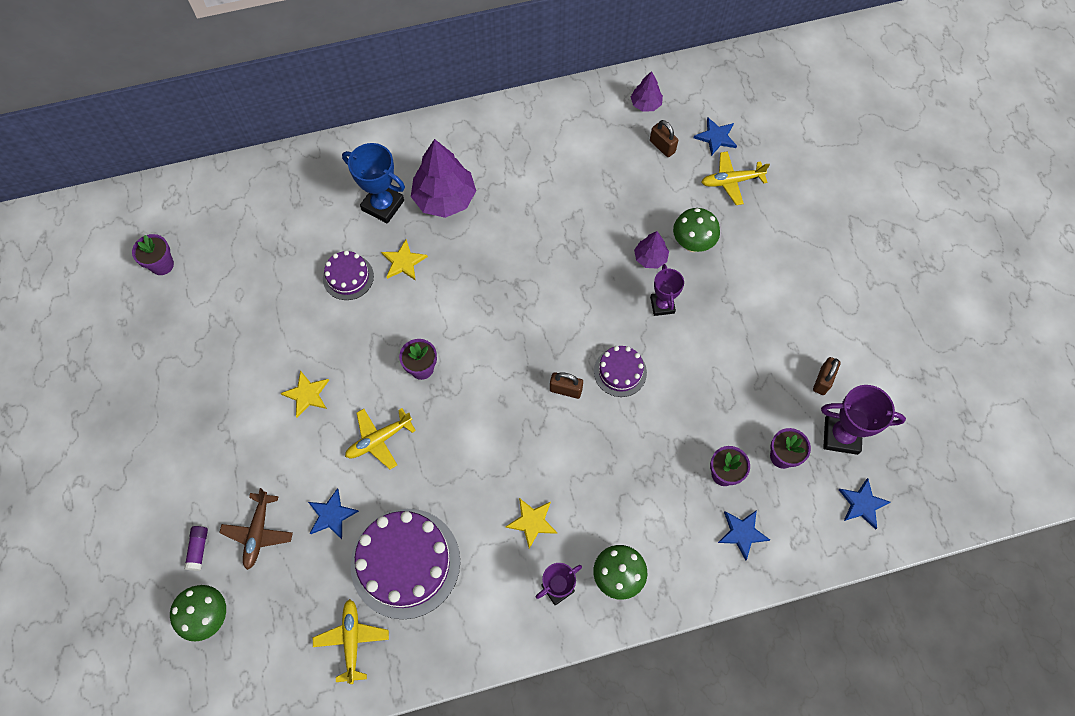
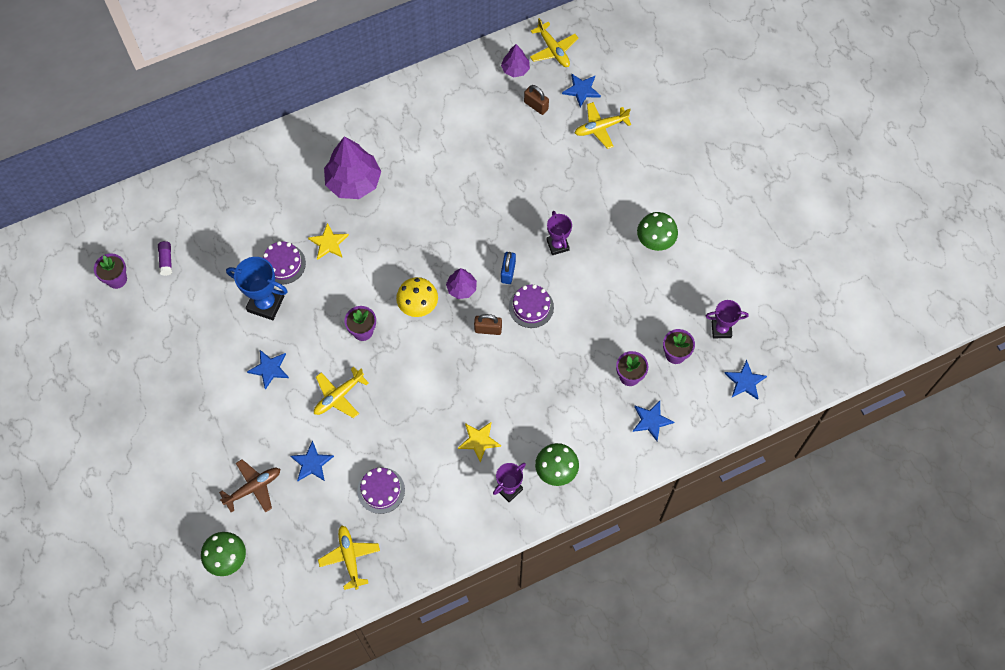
camera: 10 degrees left, 0 degrees up
(199, 549) = (207, 509): purple glue stick -> purple glue stick (166, 260)
(258, 533) = (253, 488): brown plane -> brown plane turned 120 degrees counterclockwise
(307, 394) = (269, 369): yellow star -> blue star
(383, 205) = (300, 196): blue trophy -> blue trophy (265, 304)
(405, 563) = (381, 490): purple cake -> purple cake, size x0.52
(490, 351) = (418, 307): none -> yellow mushroom
(600, 327) = (508, 272): none -> blue padlock
(650, 258) = (541, 206): purple tree -> purple tree (461, 288)
(691, 89) = (553, 50): none -> yellow plane
(692, 244) = (575, 188): green mushroom -> green mushroom (655, 242)
(822, 380) = (700, 287): brown padlock -> none
(841, 435) = (721, 329): purple trophy -> purple trophy, size x0.65

